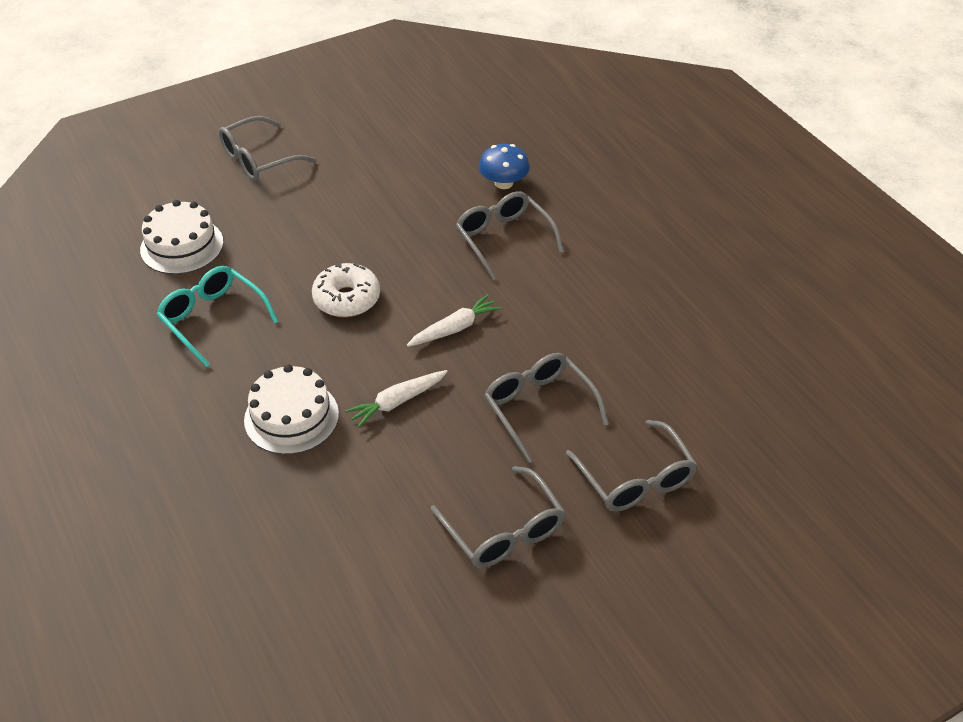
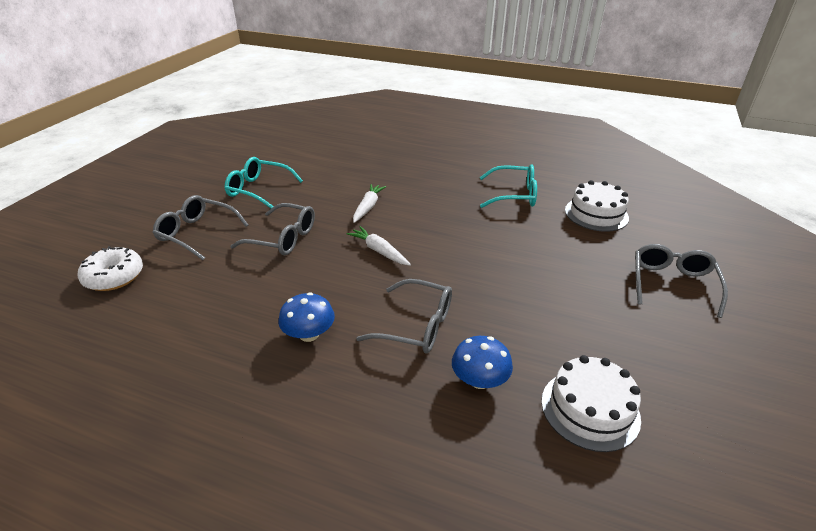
camera: 140 degrees right, 10 degrees down
(291, 417) = (412, 182): white cake -> white cake (590, 409)
(347, 299) = (464, 235): white donut -> white donut (114, 277)
(454, 328) = (379, 251): white carrot -> white carrot turned 120 degrees clockwise
(504, 531) = (258, 190): grey glasses -> turquoise glasses
(597, 279) = (309, 334): none -> blue mushroom

